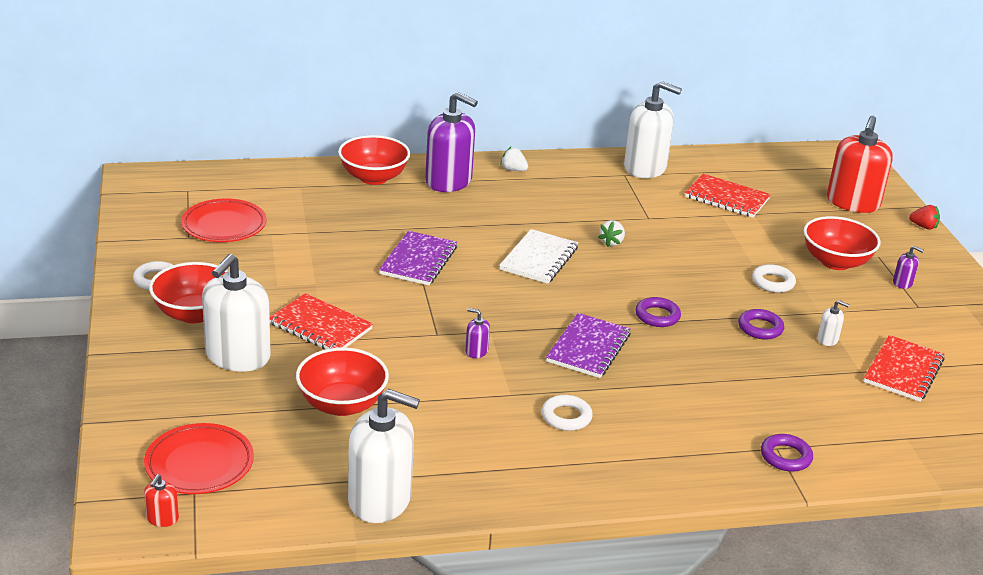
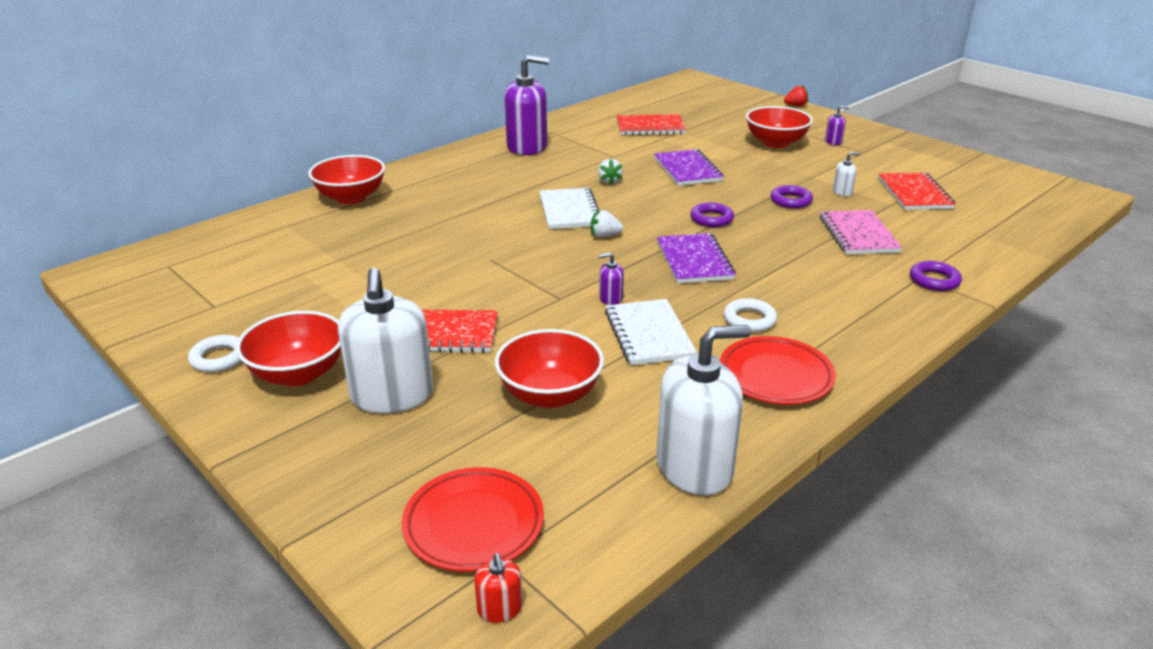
camera: 30 degrees left, 0 degrees up
(224, 225) = (243, 283): red plate -> red plate (775, 376)
(418, 260) = (470, 247): purple notebook -> purple notebook (687, 170)
(449, 181) = (422, 180): purple soap dispenser -> purple soap dispenser (527, 147)
(469, 393) = (648, 334): none -> white notebook
(513, 170) = (467, 156): white strawberry -> white strawberry (604, 236)
(645, 168) = (567, 125): white soap dispenser -> none
(773, 282) = (756, 169): white ring -> none
(777, 386) = (858, 235): none -> pink notebook
(852, 203) = (734, 105): red soap dispenser -> none

